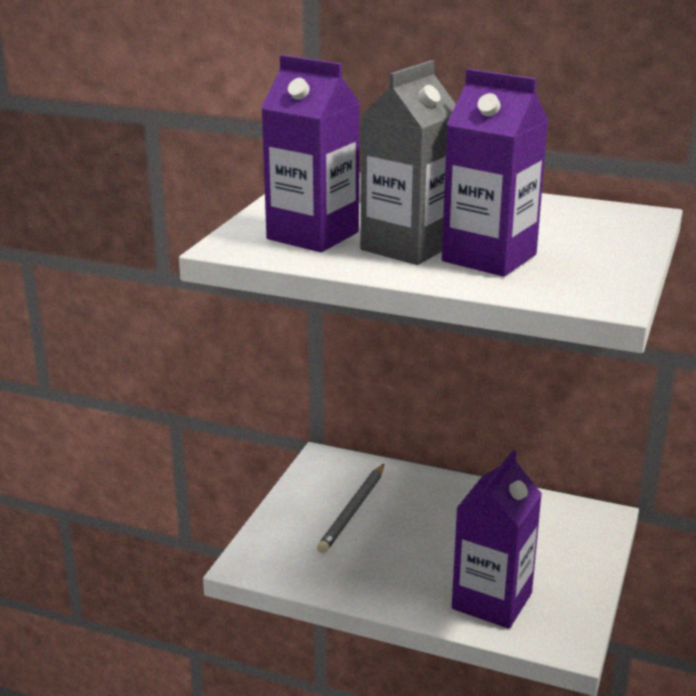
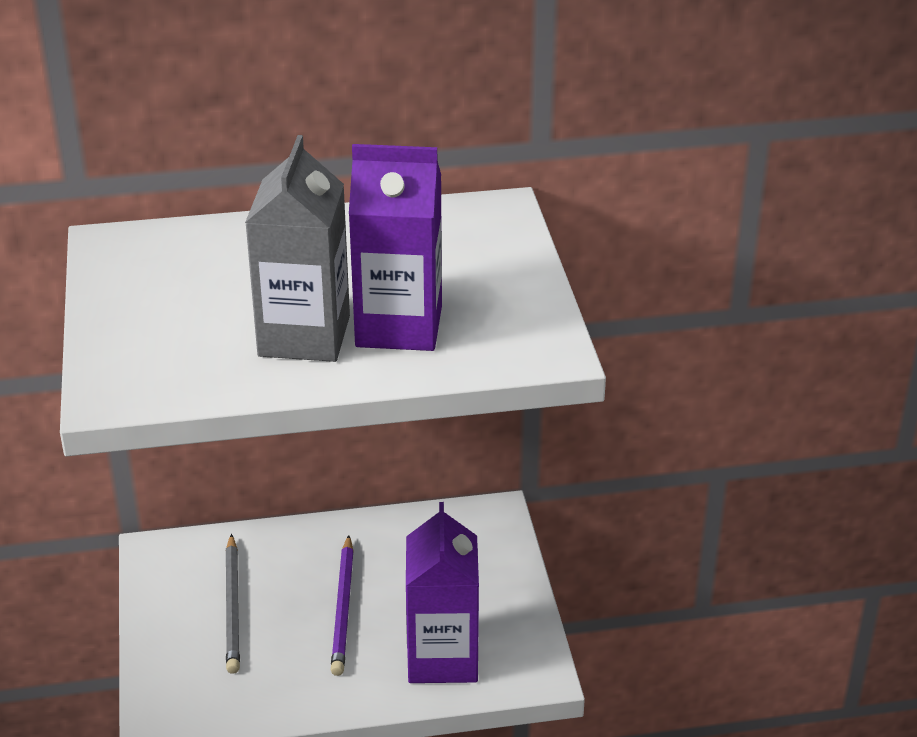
camera: 30 degrees left, 10 degrees up
(313, 235) = (187, 350): purple carton -> none
(435, 539) = (343, 608): none -> purple pencil

